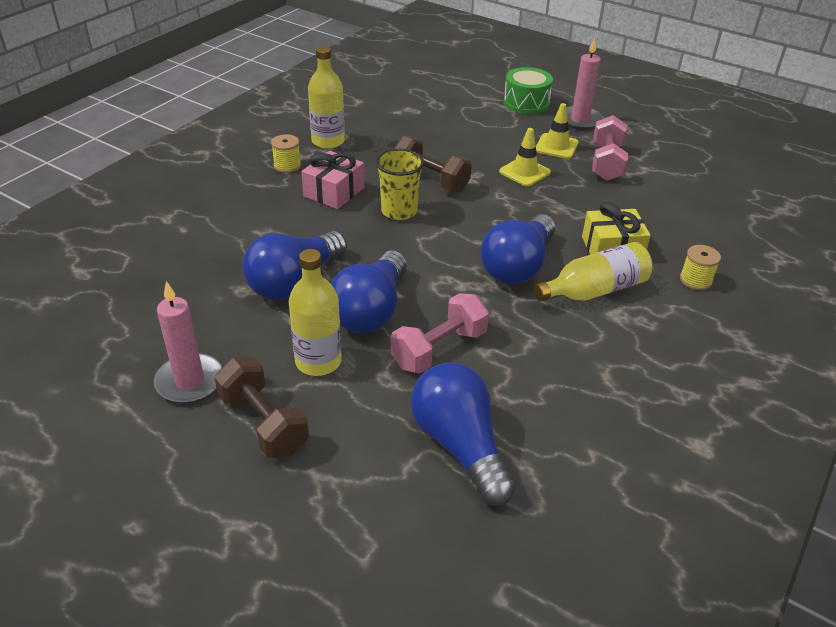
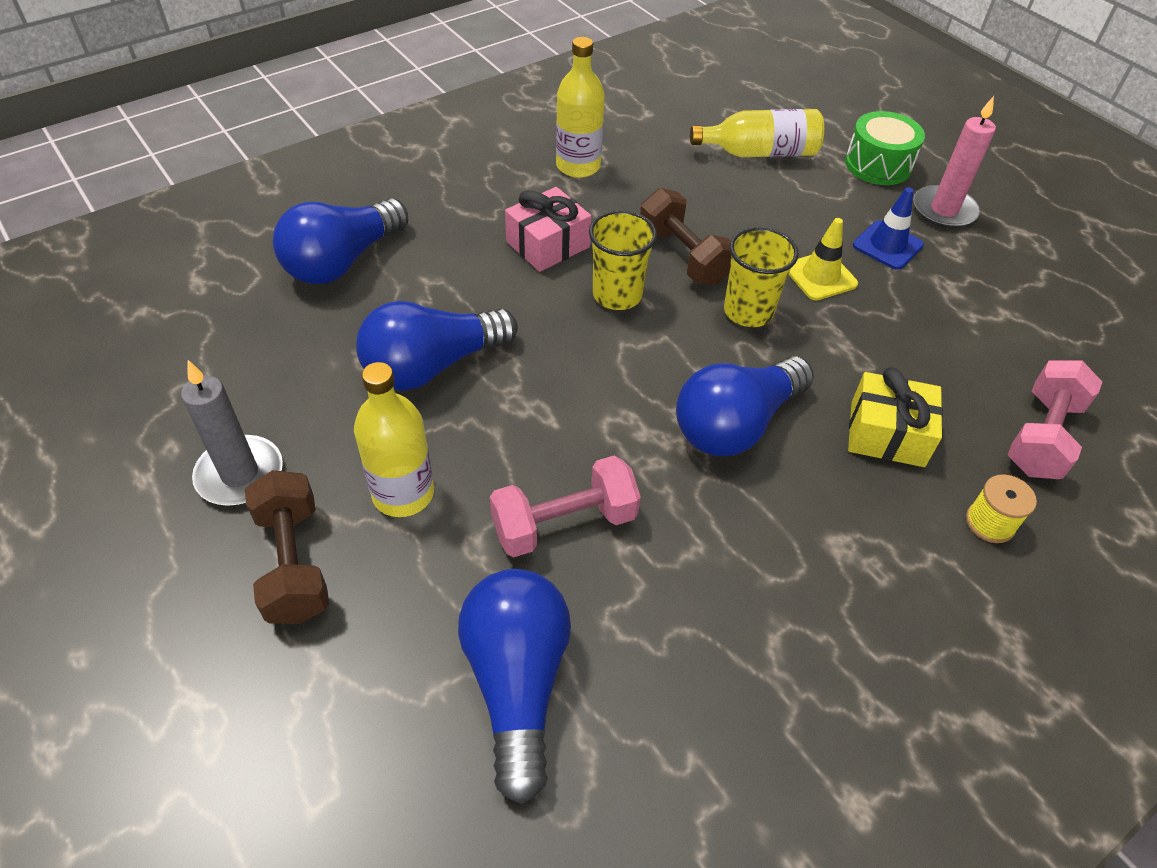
camera: 20 degrees right, 10 degrees up
(190, 381) = (240, 474): pink candle -> grey candle
(287, 166) = (508, 191): yellow spool -> none
(371, 310) = (506, 437): blue light bulb -> blue light bulb (342, 261)
(490, 202) = (748, 312): none -> yellow cup
(556, 146) = (887, 245): yellow traffic cone -> blue traffic cone
(594, 290) = (827, 495): yellow bottle -> yellow bottle (760, 152)
(606, 163) = (949, 290): pink dumbbell -> pink dumbbell (1042, 436)

